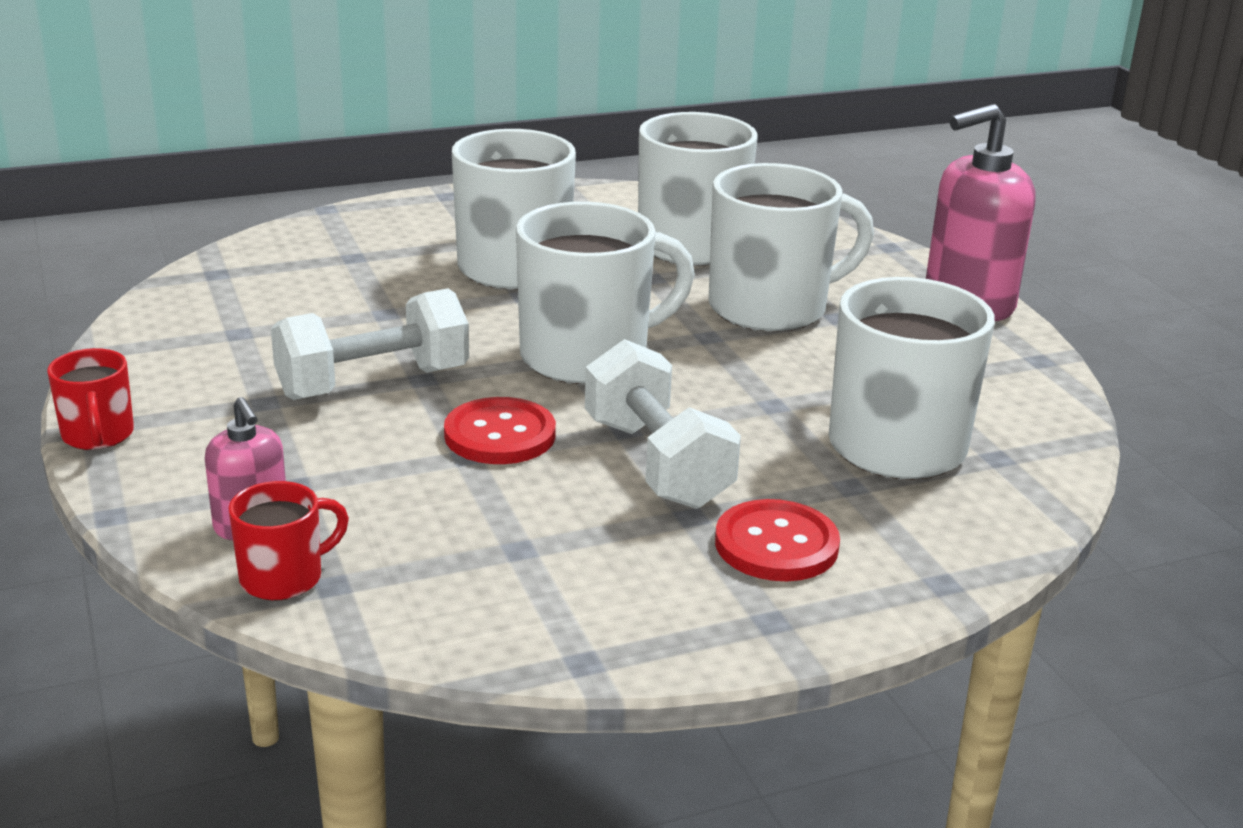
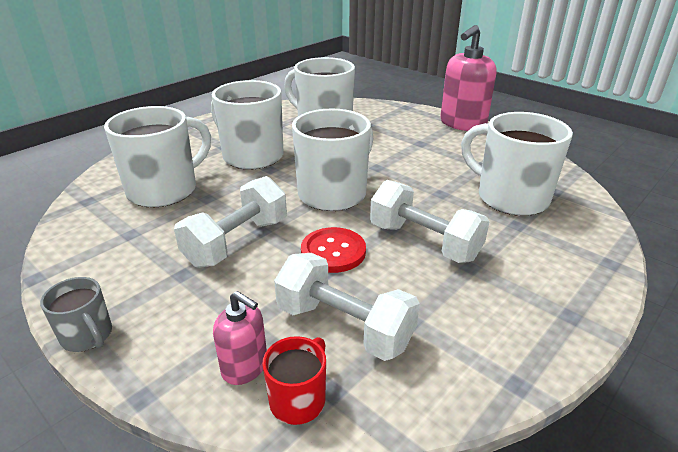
camera: 25 degrees left, 5 degrees up
(98, 436) = (87, 336): red mug -> grey mug
(419, 525) = (344, 326): none -> white dumbbell
(771, 308) = (389, 146): white mug -> white mug (165, 190)
(776, 544) = (524, 269): red button -> none

